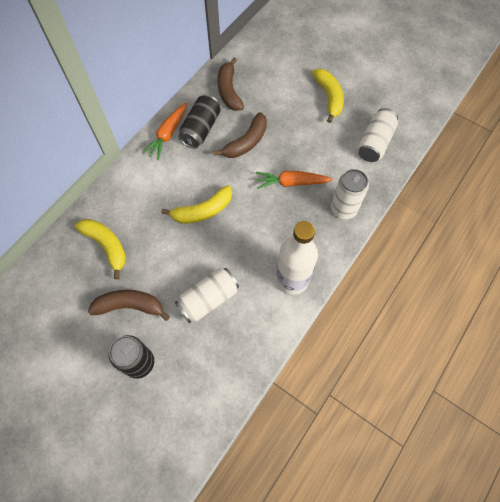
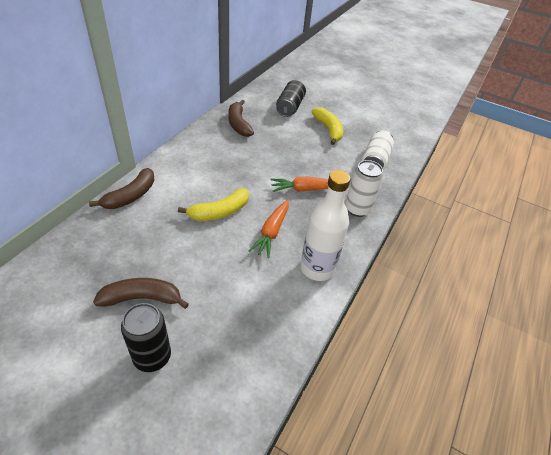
camera: 10 degrees left, 20 degrees down
(106, 246) = (117, 243): yellow banana -> none
(168, 134) = (183, 153): orange carrot -> orange carrot (272, 232)
(201, 129) = (214, 150): black can -> black can (290, 107)
(208, 299) = (230, 289): white can -> none
(246, 142) = (258, 159): brown banana -> brown banana (131, 196)

